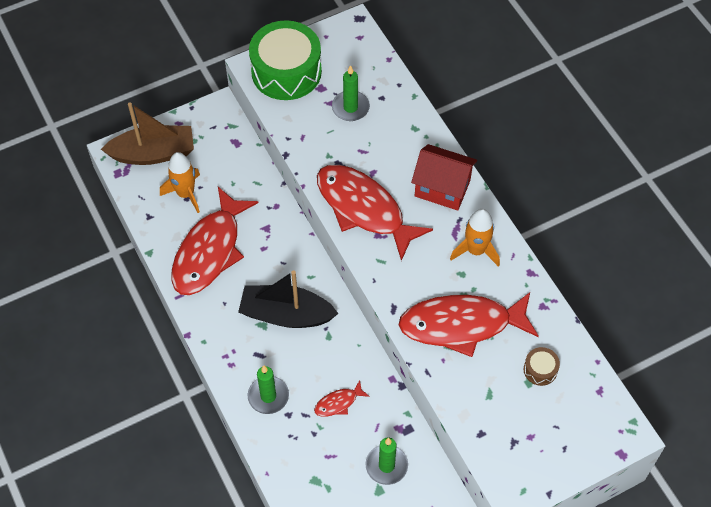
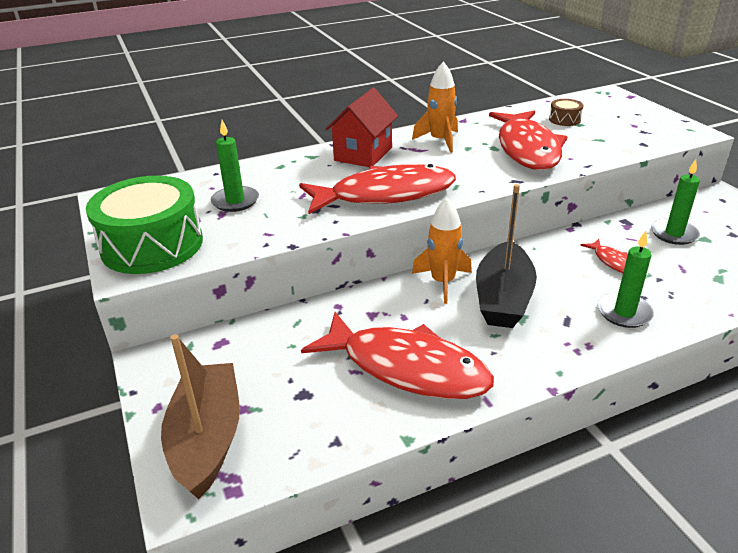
camera: 85 degrees left, 25 degrees down
(185, 194) = (299, 396): orange rocket -> orange rocket (442, 282)
(364, 209) = (385, 195): red fish -> red fish turned 150 degrees counterclockwise

